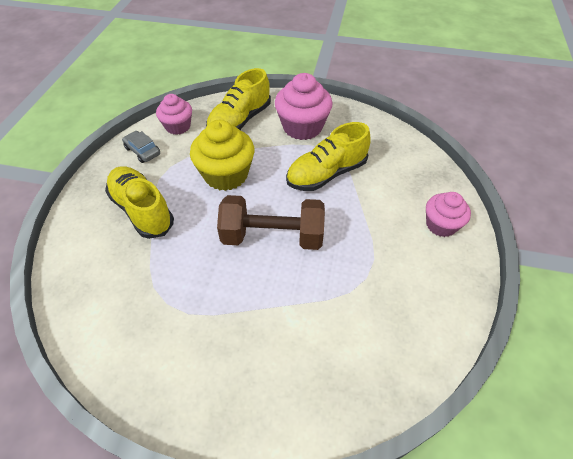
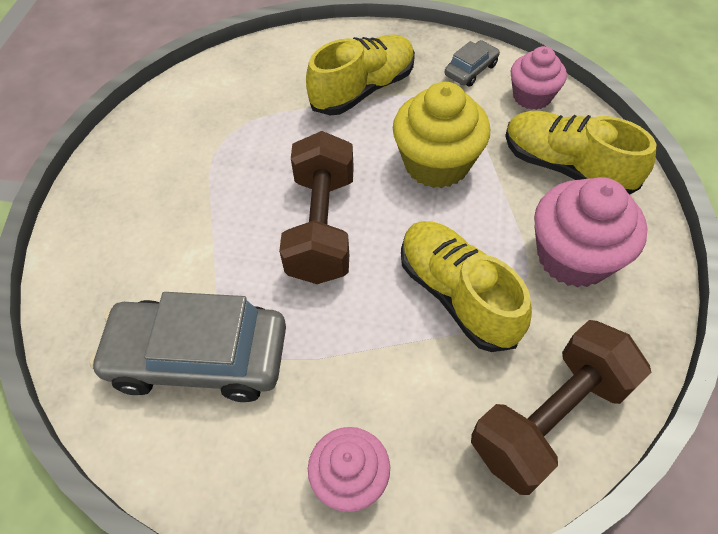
camera: 90 degrees right, 5 degrees up
(378, 306) = (199, 358): none -> grey car
(395, 148) = (549, 418): none -> brown dumbbell

